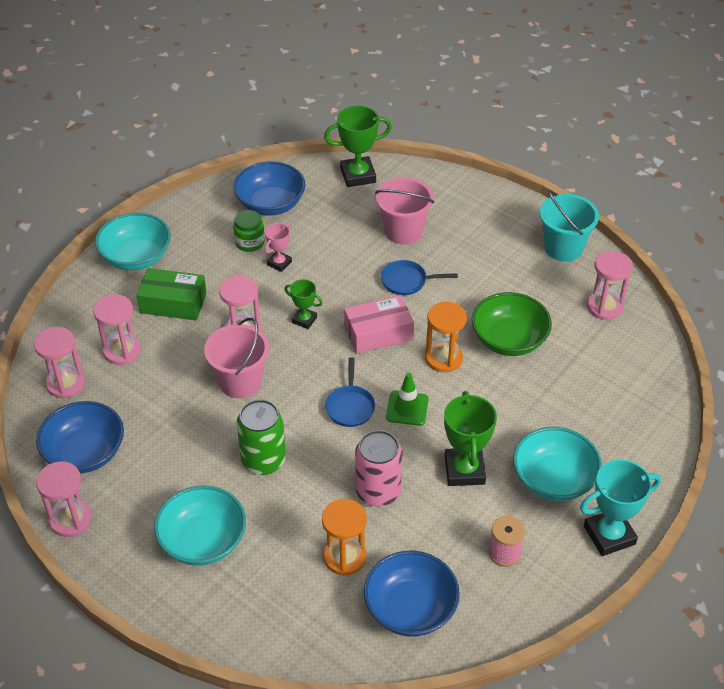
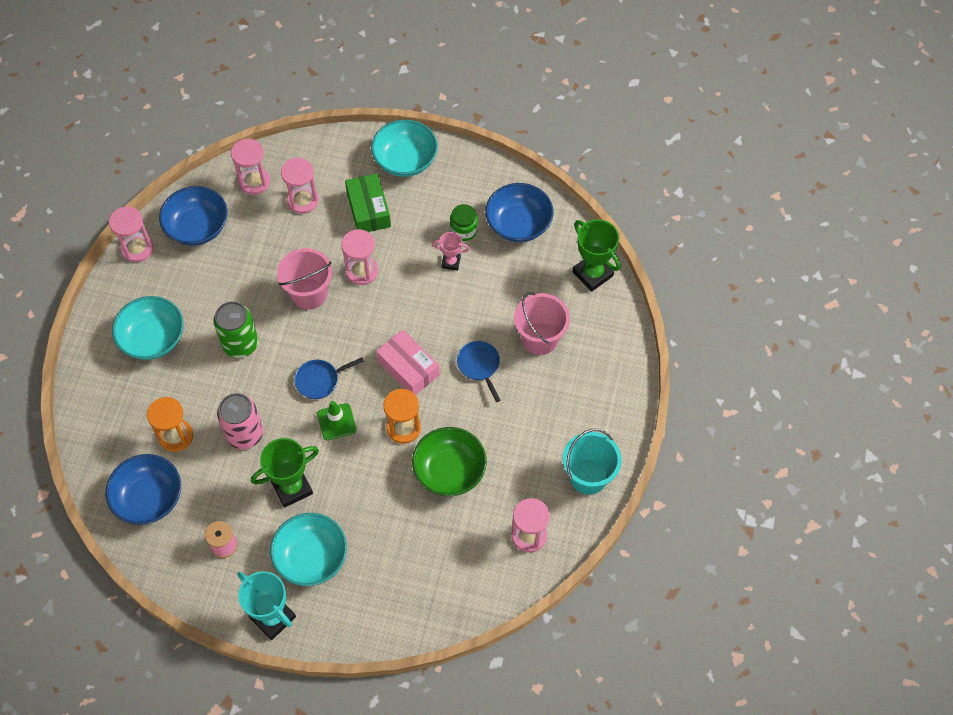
camera: 65 degrees right, 15 degrees up
(304, 320) = (396, 308): green trophy -> none

